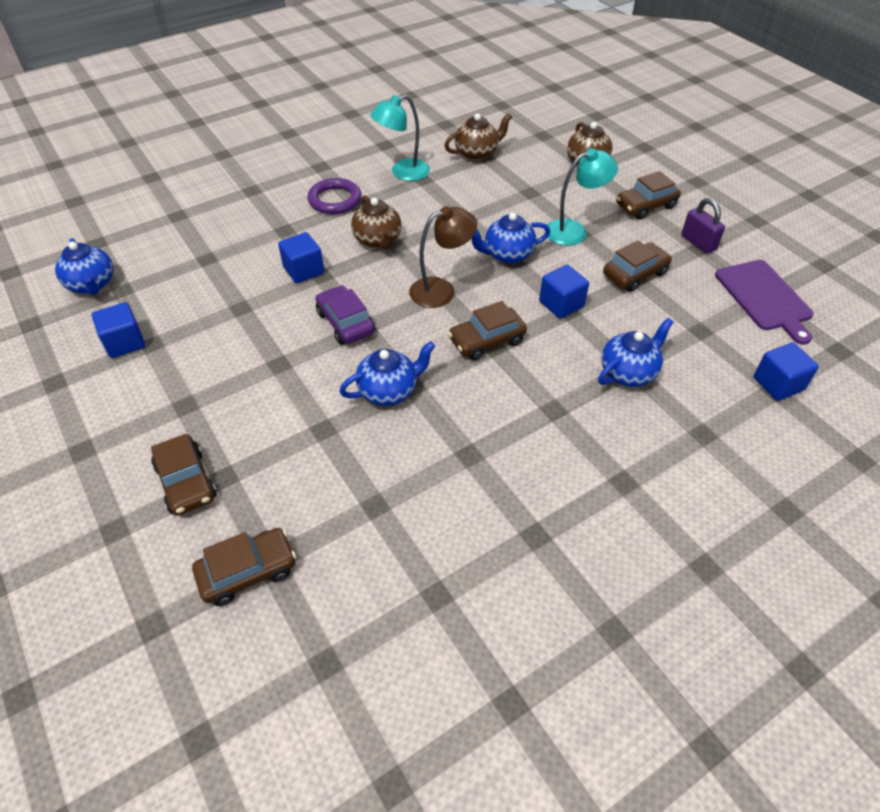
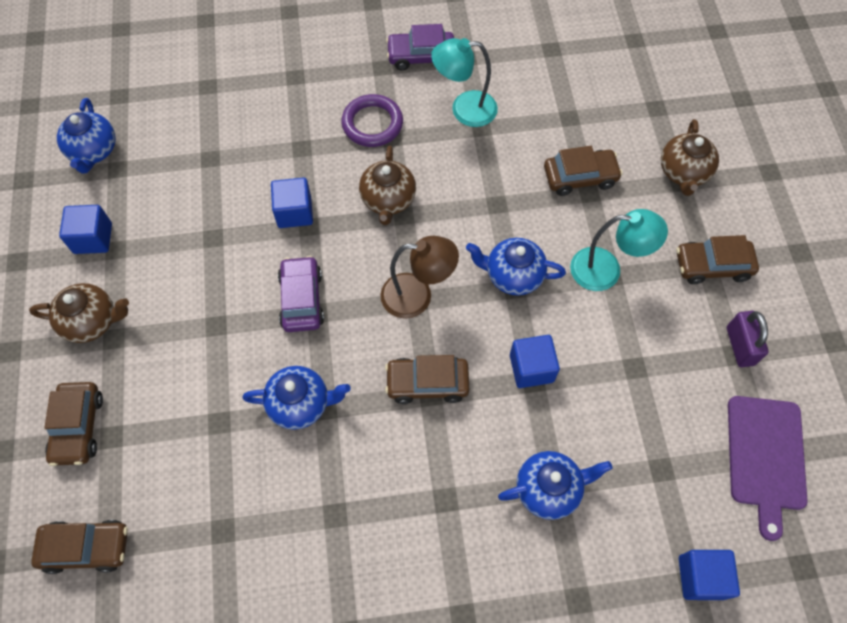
camera: 25 degrees right, 15 degrees up
(348, 152) = (421, 56): none -> purple car
(477, 153) = (562, 109): brown teapot -> brown teapot (92, 321)
(635, 274) = (637, 361): brown car -> brown car (580, 177)

